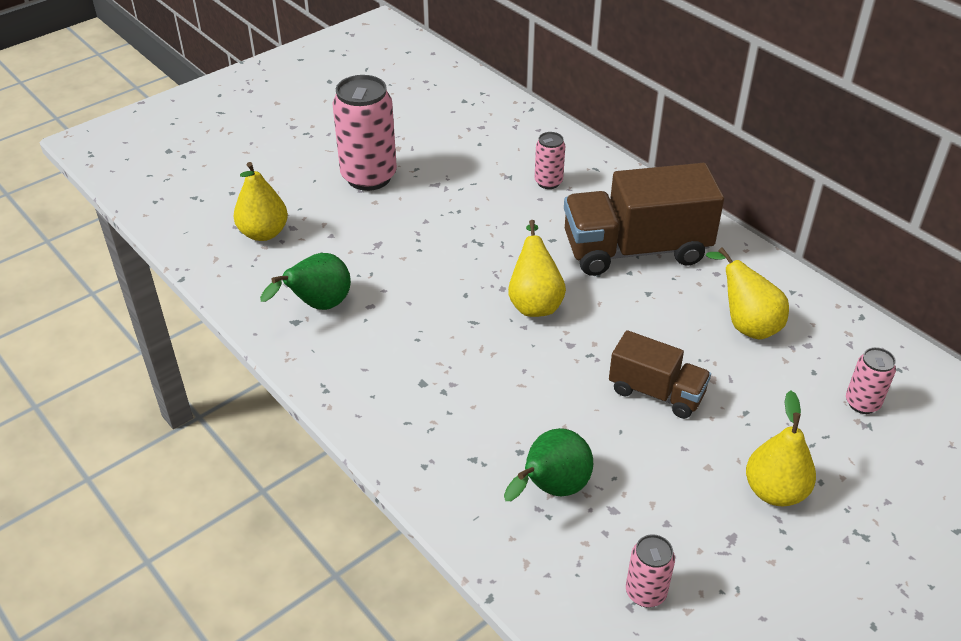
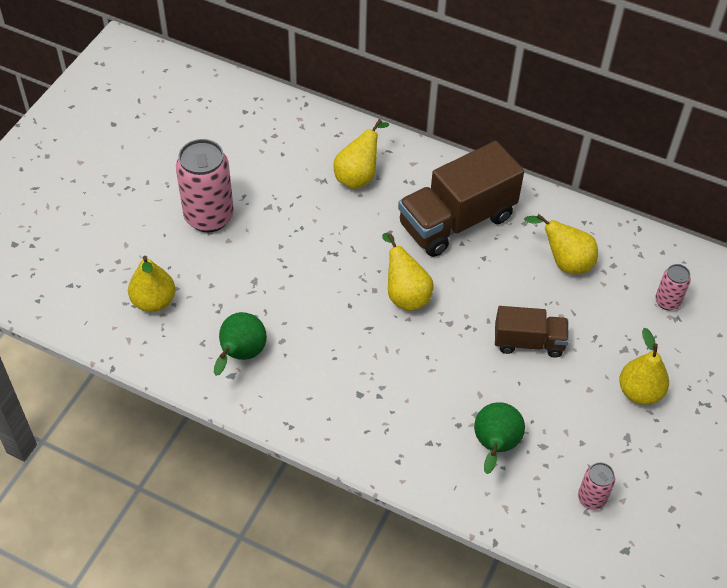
camera: 25 degrees left, 10 degrees up
(548, 182) = (358, 176): pink can -> yellow pear

